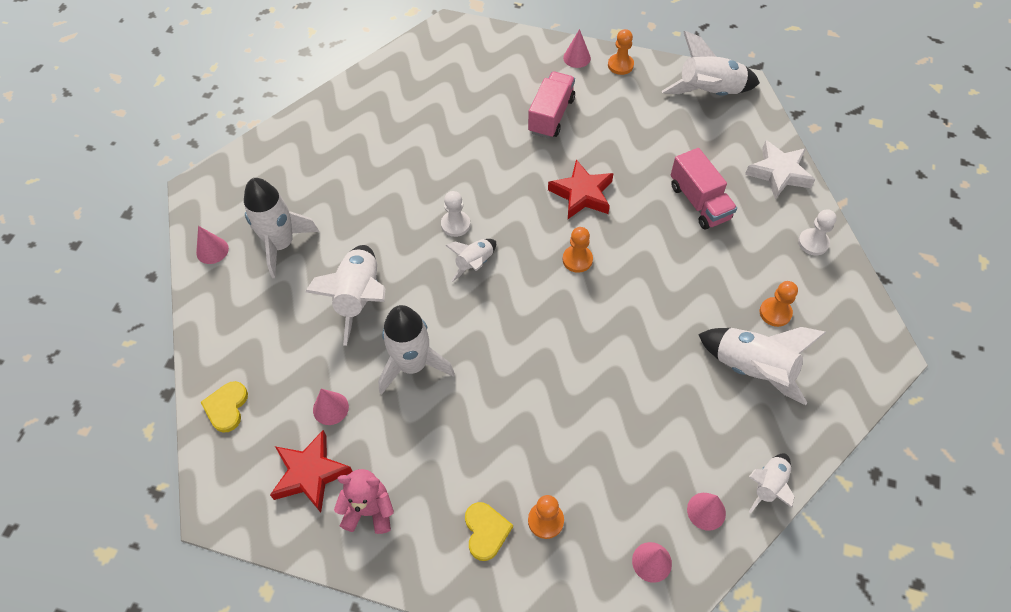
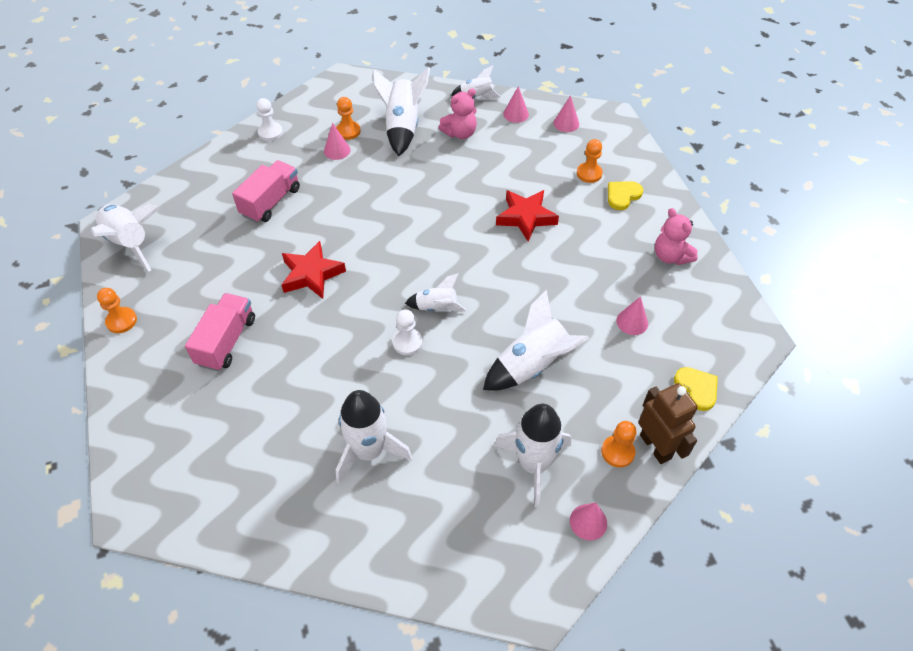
camera: 125 degrees left, 5 degrees down
(215, 334) = (655, 446): none -> brown robot
(226, 407) = (697, 388): yellow heart -> yellow heart turned 90 degrees counterclockwise
(310, 474) = (683, 302): red star -> red star (526, 217)
(412, 365) = (555, 294): white rocket -> white rocket (369, 451)
(551, 115) = (226, 341): pink truck -> pink truck turned 120 degrees clockwise
(577, 58) = (127, 361): pink cone -> pink cone (337, 150)
(577, 259) = (382, 247): orange pawn -> orange pawn (617, 452)
(705, 423) = (460, 133): none -> pink teddy bear
(779, 173) = (208, 170): white star -> none

